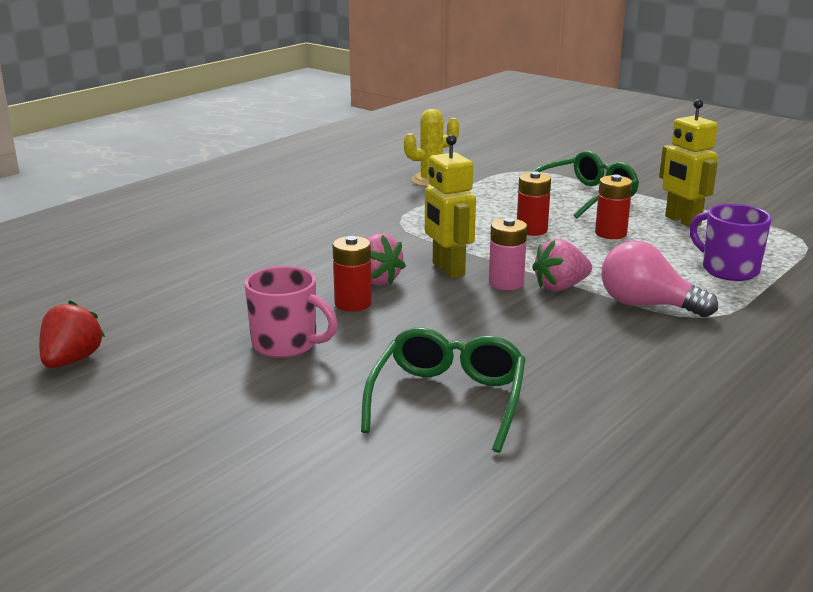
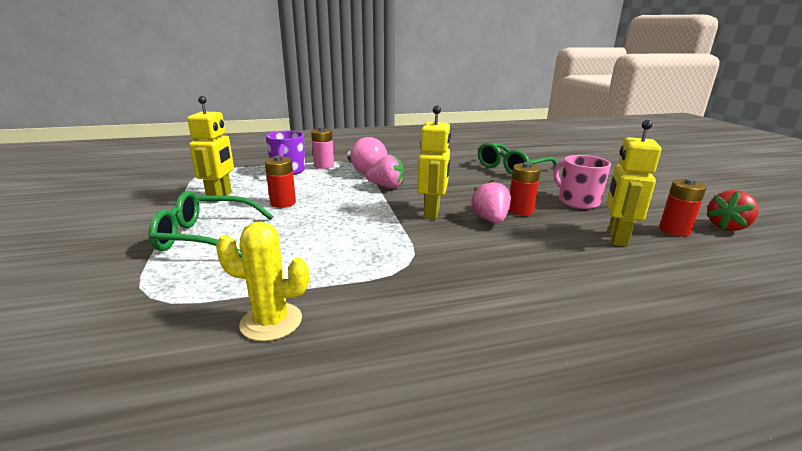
camera: 145 degrees left, 0 degrees up
(223, 299) = (616, 238): none -> yellow robot
(506, 283) = (411, 196): pink battery -> pink battery (324, 165)
(531, 230) = (322, 221): red battery -> red battery (674, 230)

